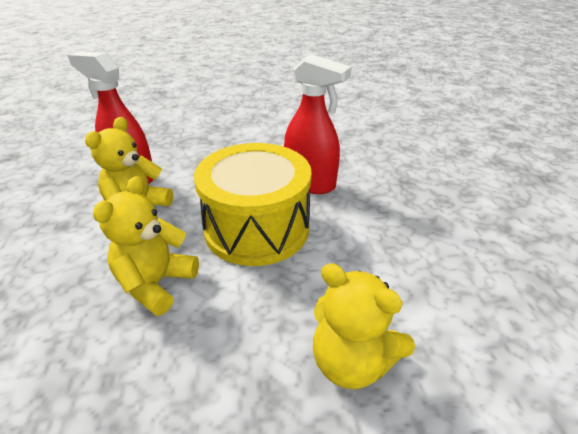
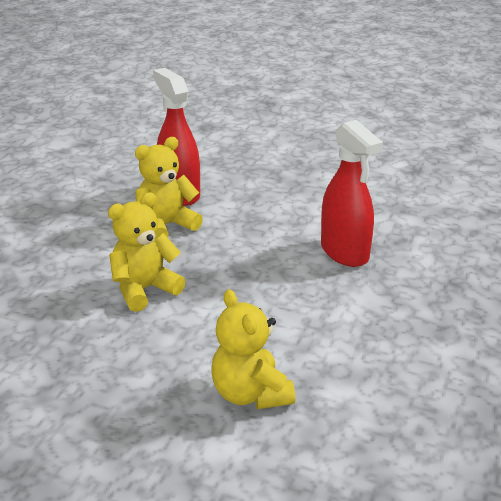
camera: 30 degrees right, 5 degrees down
(257, 228) = (257, 275): yellow drum -> none

